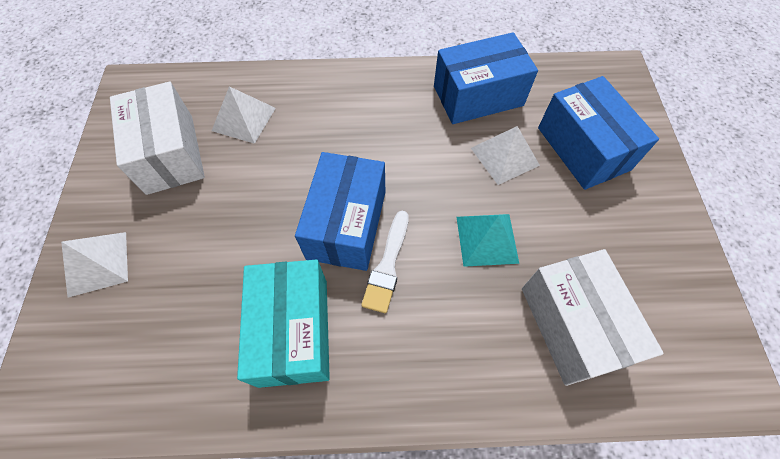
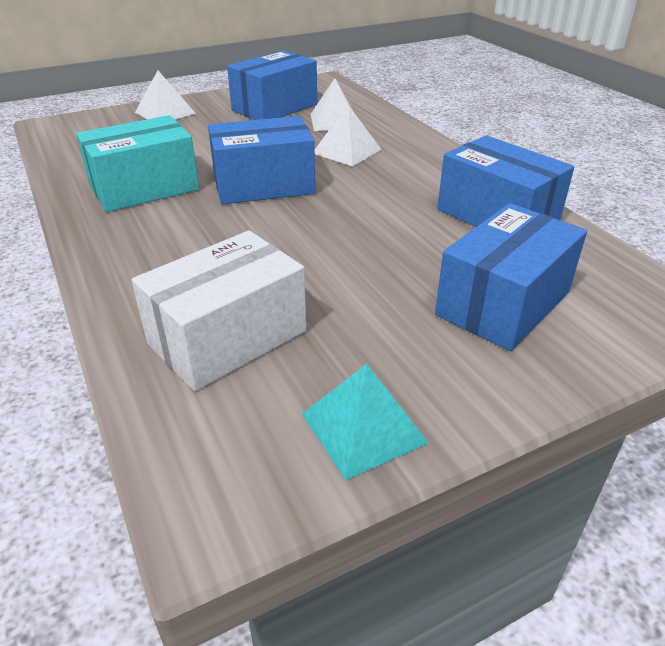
camera: 65 degrees right, 25 degrees down
(170, 154) = (275, 108): white box -> blue box
(387, 265) = (234, 213): white brush -> none
(487, 239) = (303, 259): turquoise pyramid -> turquoise pyramid (363, 428)
(504, 156) = (427, 249): white pyramid -> white pyramid (347, 151)

